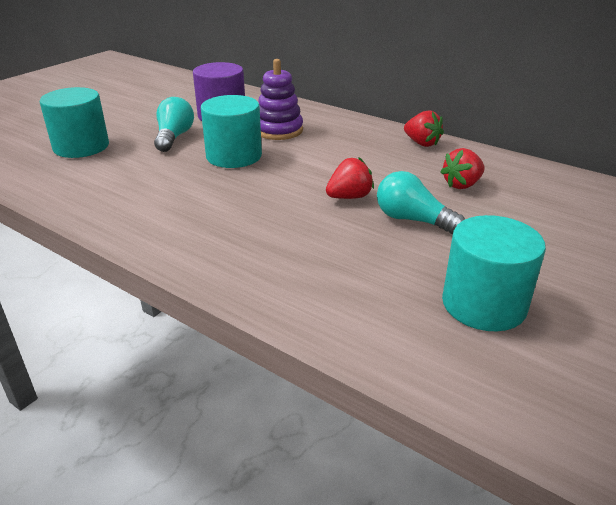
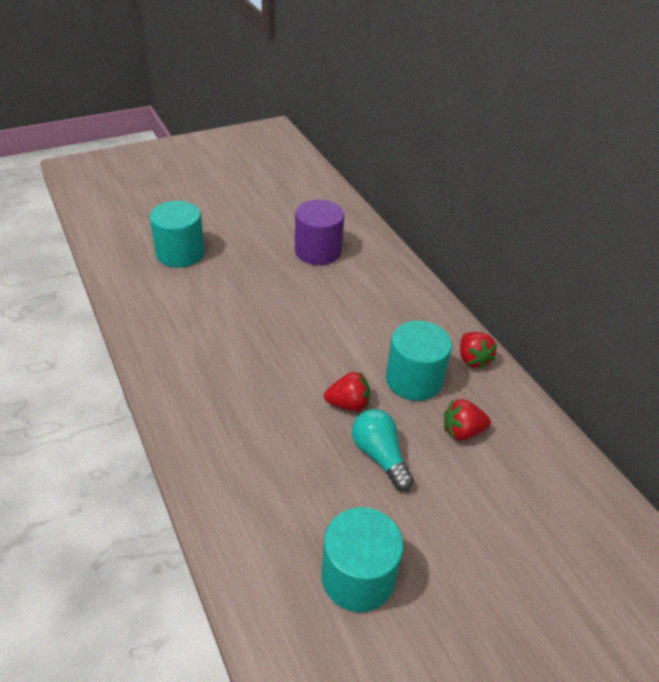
camera: 25 degrees right, 10 degrees up
(174, 137) = (259, 267): turquoise light bulb -> none
(234, 156) = (290, 311): turquoise cylinder -> turquoise cylinder (414, 379)
(279, 130) = (353, 290): purple stacking toy -> none

